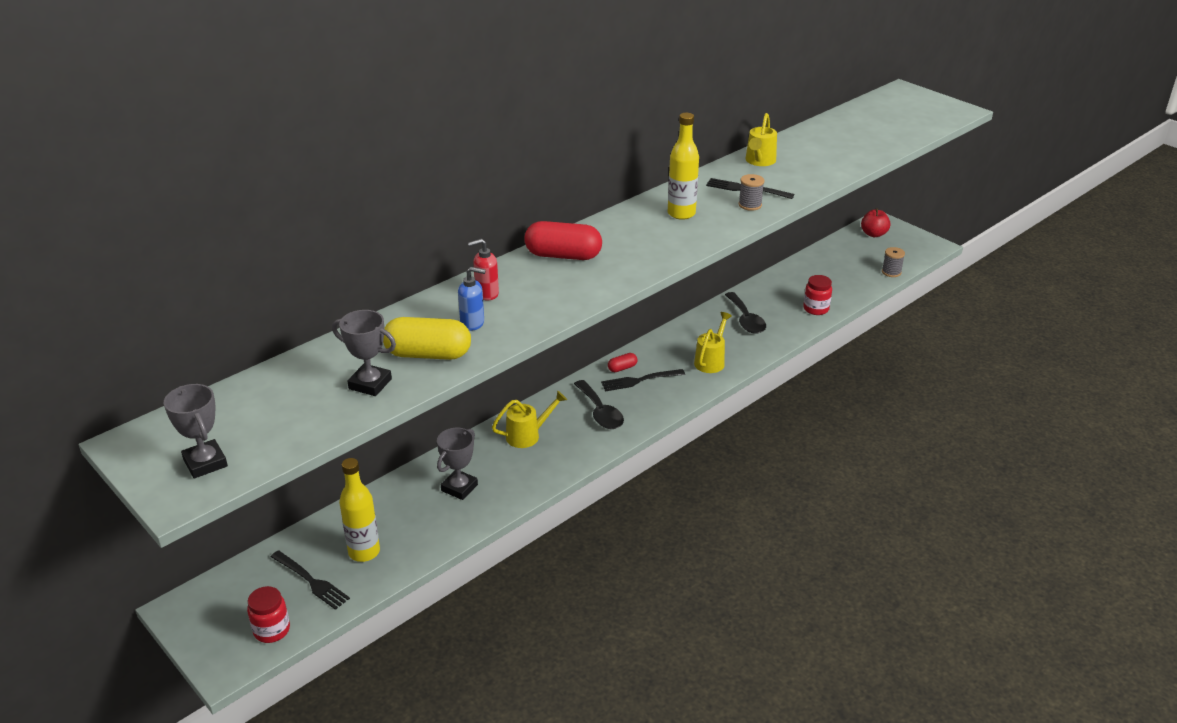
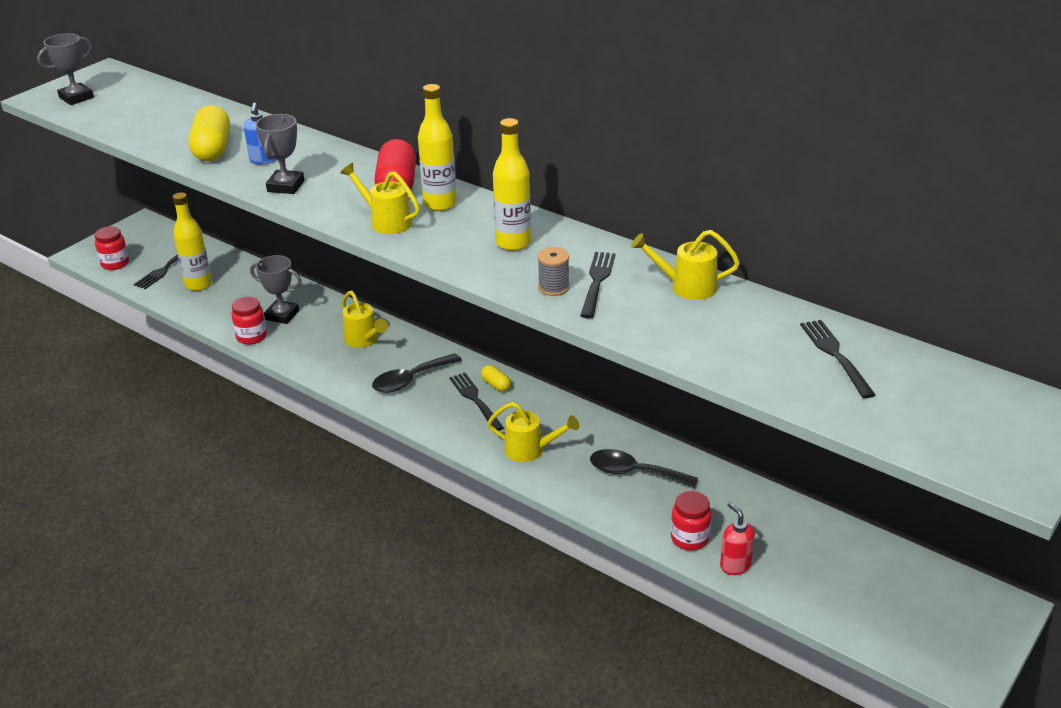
camera: 80 degrees right, 0 degrees up
(370, 384) = (169, 134): grey trophy -> grey trophy (286, 186)
(486, 294) = (316, 159): red soap dispenser -> red soap dispenser (735, 565)
(490, 510) = (251, 337): none -> red jar
(605, 238) = (440, 204): none -> yellow bottle
(622, 368) = (496, 385): red capsule -> yellow capsule
(626, 264) = (386, 221): none -> yellow watering can
(746, 320) = (634, 472): black spoon -> black spoon turned 45 degrees clockwise
(845, 131) = (835, 355): none -> black fork
(873, 234) = (956, 599): red apple -> none
(891, 272) = (839, 622): grey spool -> none

